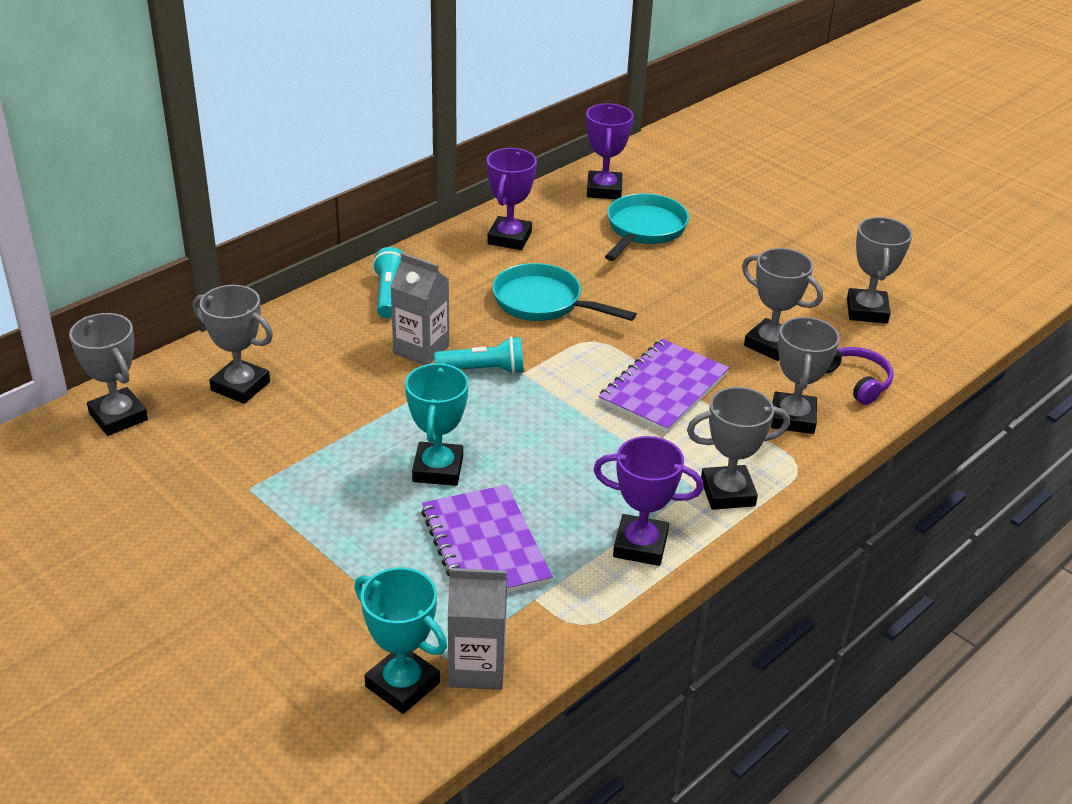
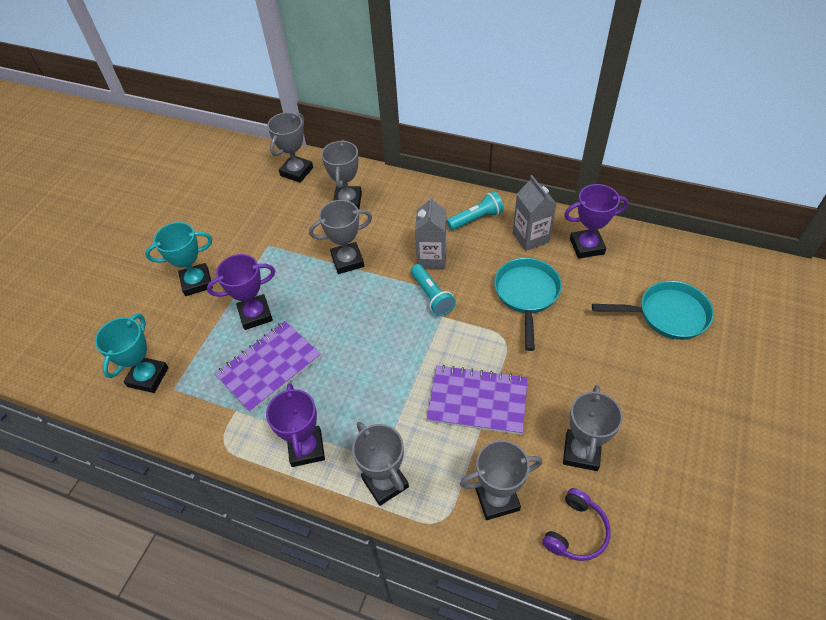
camera: 70 degrees right, 15 degrees up
(438, 469) = (325, 315): turquoise trophy -> turquoise trophy (196, 282)
(477, 668) = (170, 405): grey carton -> grey carton (530, 237)
(604, 190) = (698, 270): purple trophy -> purple trophy (255, 314)
(867, 311) = (687, 511): grey trophy -> grey trophy (347, 261)

